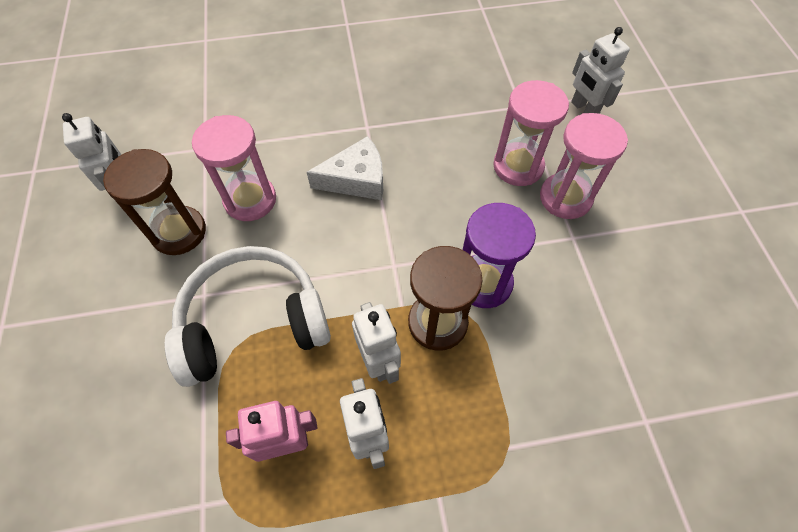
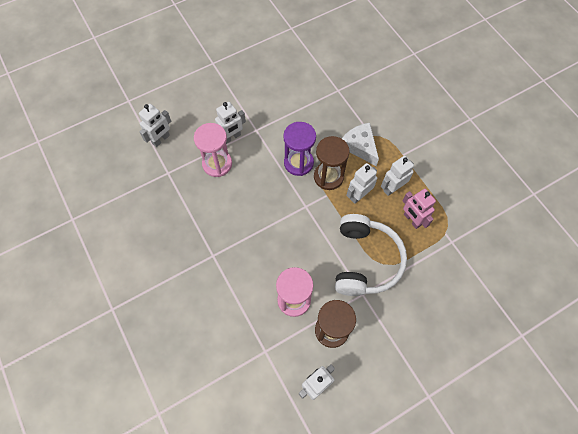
camera: 110 degrees left, 5 degrees up
(253, 322) = (365, 261): white headphones -> white headphones turned 135 degrees counterclockwise
(356, 179) = (257, 245): white cheese -> white cheese (360, 146)
(565, 198) = (231, 137): pink hourglass -> white robot

